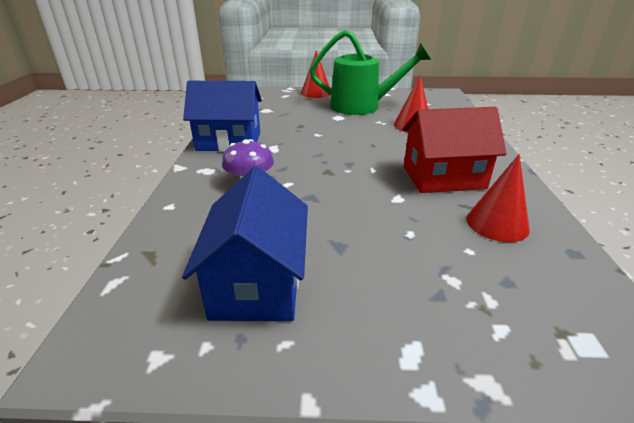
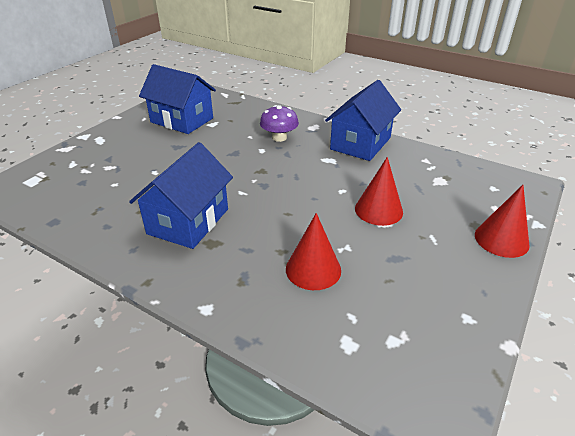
camera: 120 degrees right, 5 degrees up
(363, 106) = (413, 258): green watering can -> none
(443, 177) = (188, 221): red house -> blue house
(497, 223) = (113, 209): red cone -> red cone (378, 210)

